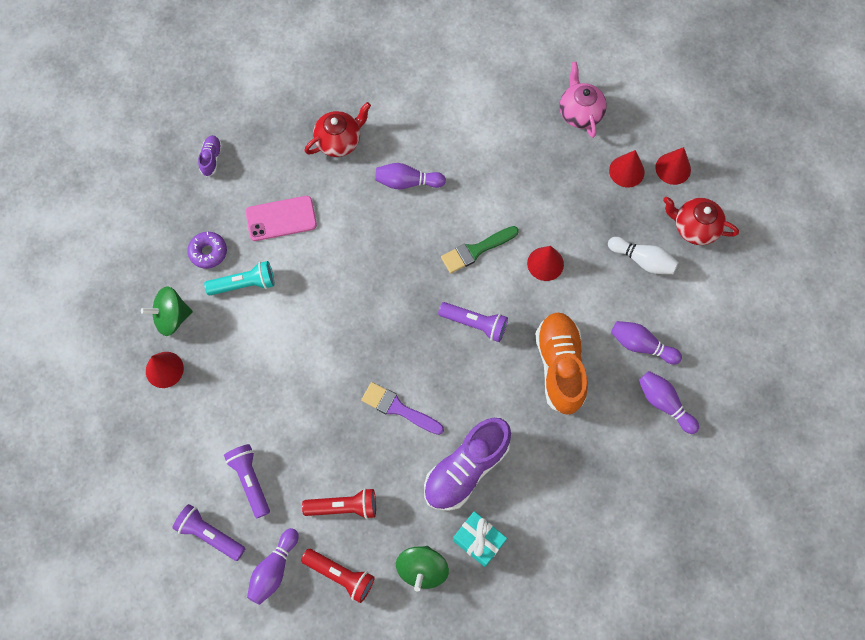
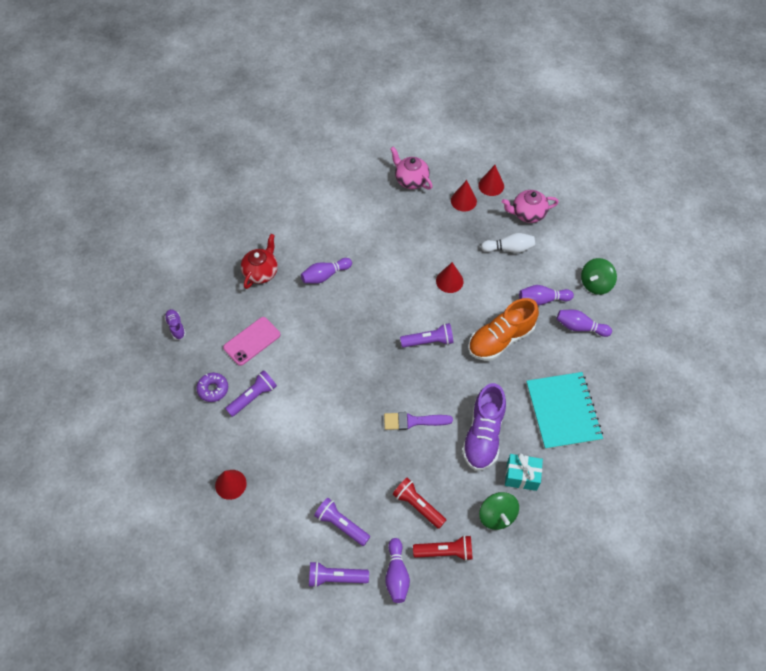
camera: 30 degrees left, 10 degrees down
(172, 317) = (214, 446): green spinning top -> green spinning top (595, 284)
(244, 284) = (253, 397): turquoise flashlight -> purple flashlight
(344, 507) = (418, 505): red flashlight -> red flashlight turned 105 degrees counterclockwise
(476, 250) = (399, 295): green brush -> none
(559, 367) = (500, 339): orange shoe -> orange shoe turned 90 degrees counterclockwise
(576, 493) = (563, 411): none -> turquoise notebook
(694, 228) = (527, 214): red teapot -> pink teapot

